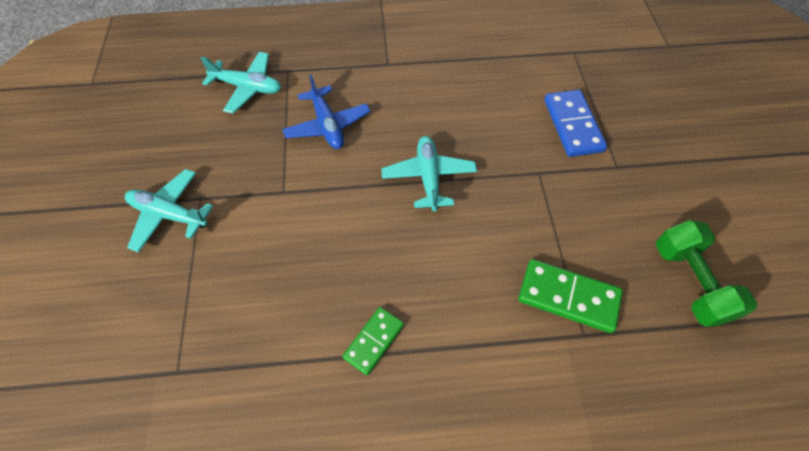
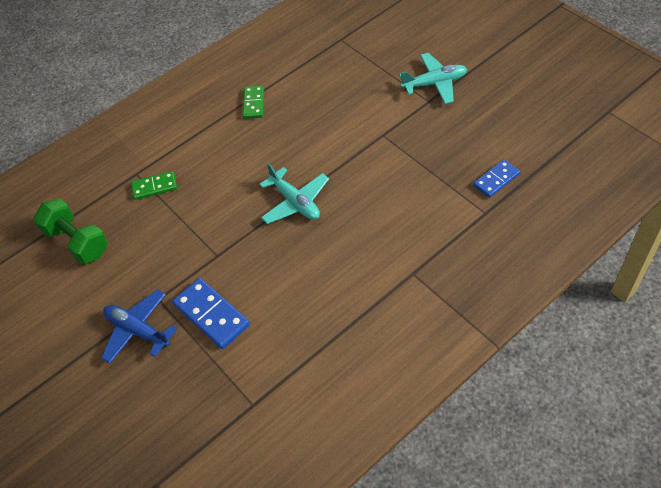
camera: 150 degrees right, 5 degrees down
(247, 87) = (496, 180): turquoise plane -> blue domino
(327, 125) = (403, 192): blue plane -> blue plane (138, 330)
(568, 297) = (154, 187): green domino -> green domino, size x0.64

